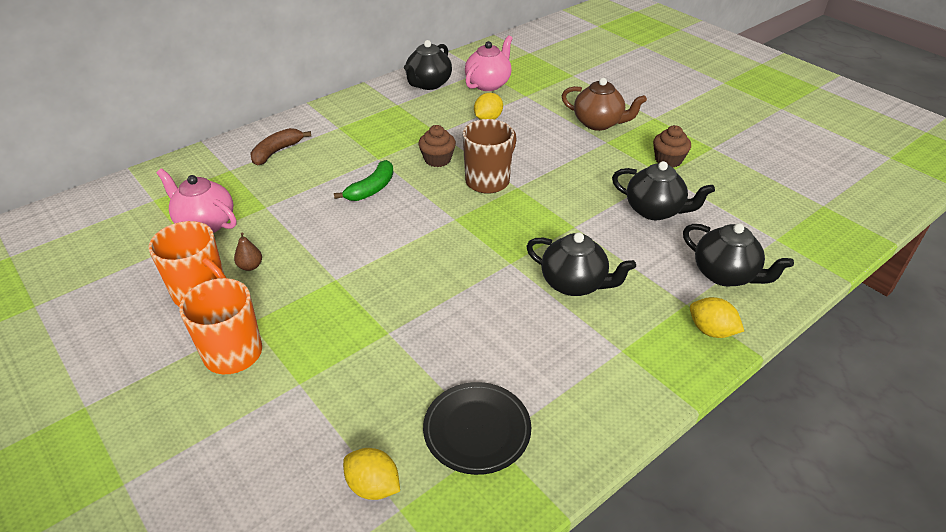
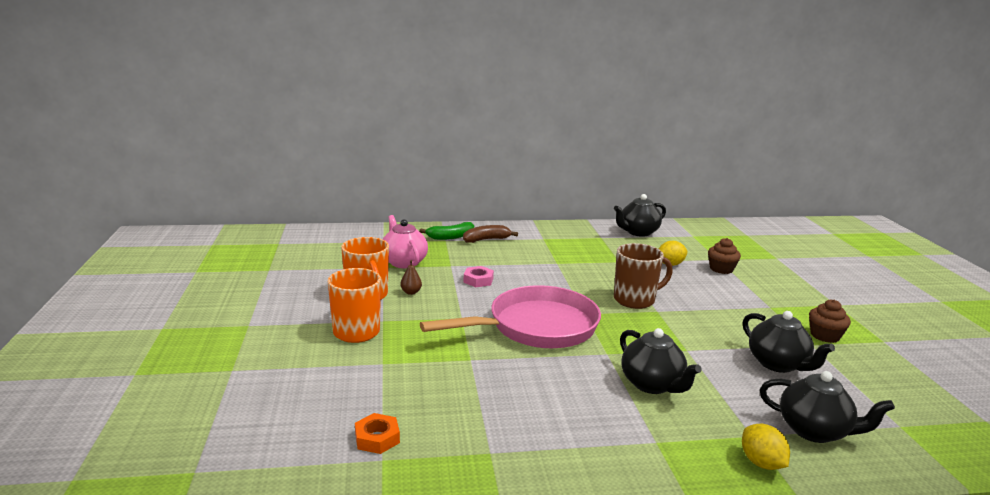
camera: 30 degrees right, 20 degrees down
(313, 217) = (478, 280): none -> pink nut
(372, 189) = (535, 278): green banana -> green banana (451, 237)
(373, 486) = (377, 438): yellow lemon -> orange nut
(421, 258) = (536, 327): none -> pink pan
(437, 159) = (604, 276): brown cupcake -> brown cupcake (721, 269)
(477, 430) = (483, 440): black plate -> none
(488, 84) = (690, 244): pink teapot -> none
(599, 123) = (773, 293): brown teapot -> none
(725, 275) = (815, 431): black teapot -> black teapot turned 45 degrees counterclockwise

